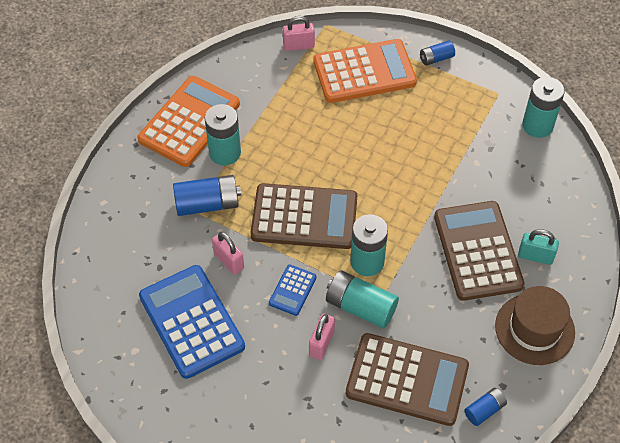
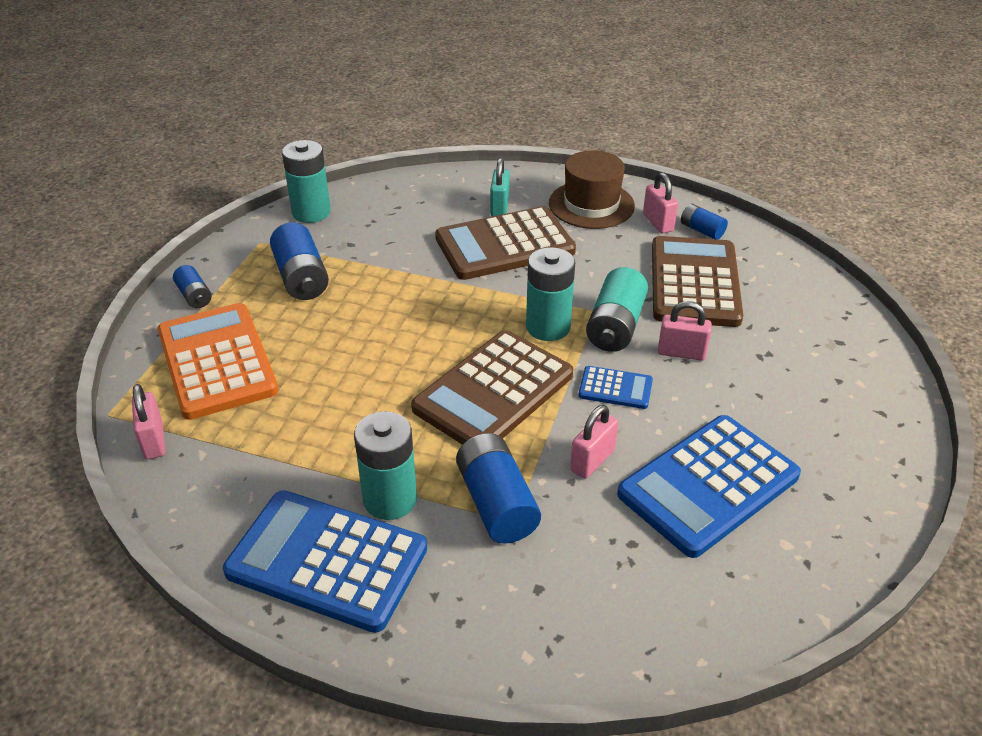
camera: 100 degrees left, 15 degrees down
(189, 122) = (327, 561): orange calculator -> blue calculator
(304, 217) = (493, 392): brown calculator -> brown calculator turned 135 degrees counterclockwise
(449, 117) = (301, 278): none -> blue battery
(500, 376) = (658, 223): none -> pink padlock

